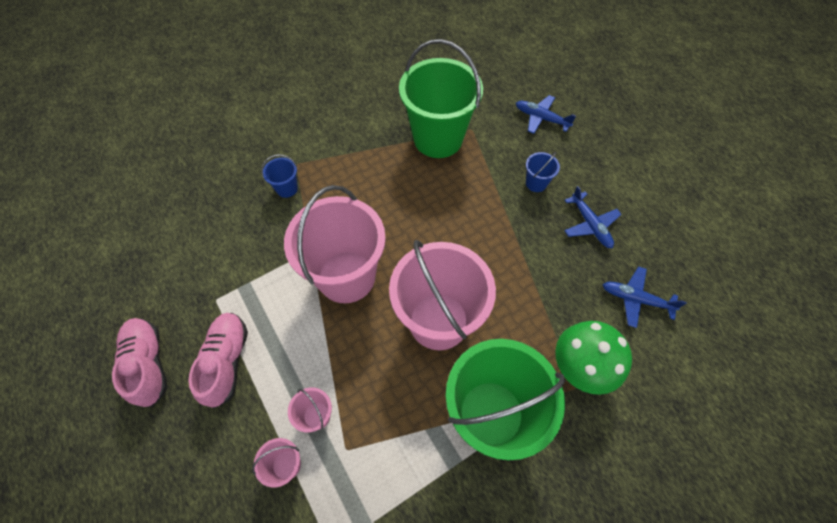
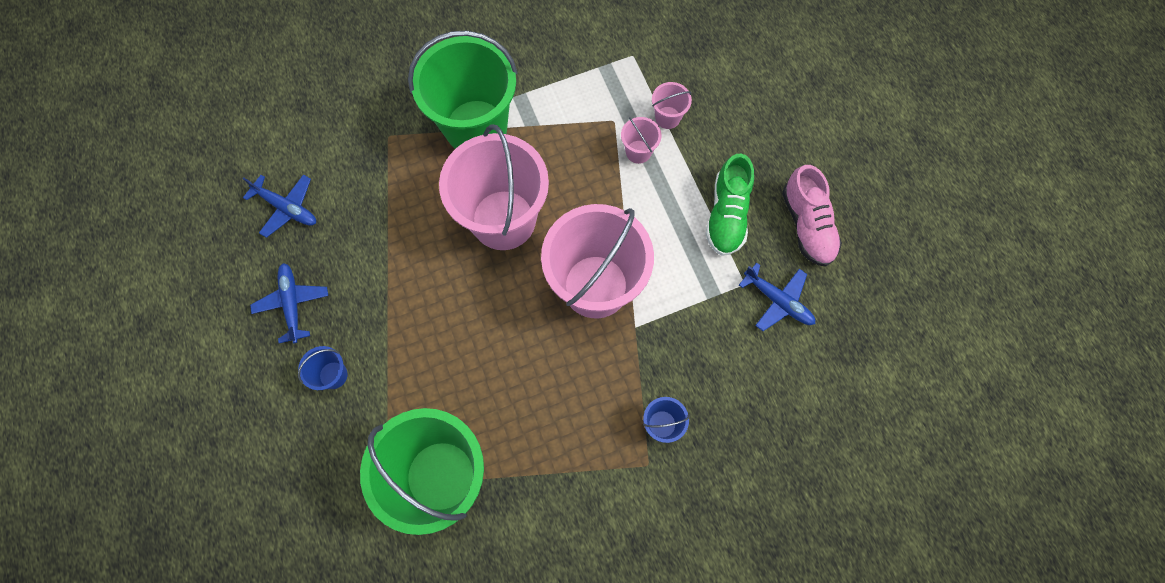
camera: 170 degrees left, 10 degrees up
(227, 361) = (727, 215): pink shoe -> green shoe
(541, 118) = (280, 488): blue plane -> blue plane (777, 300)
(578, 368) = (378, 152): green mushroom -> none

